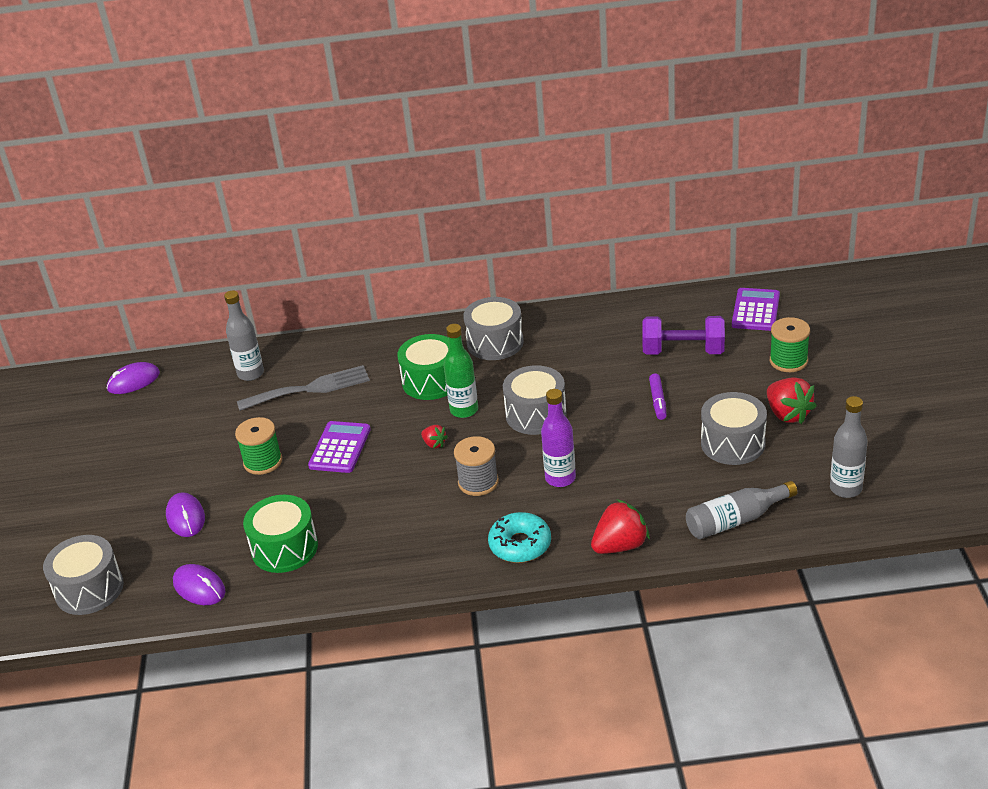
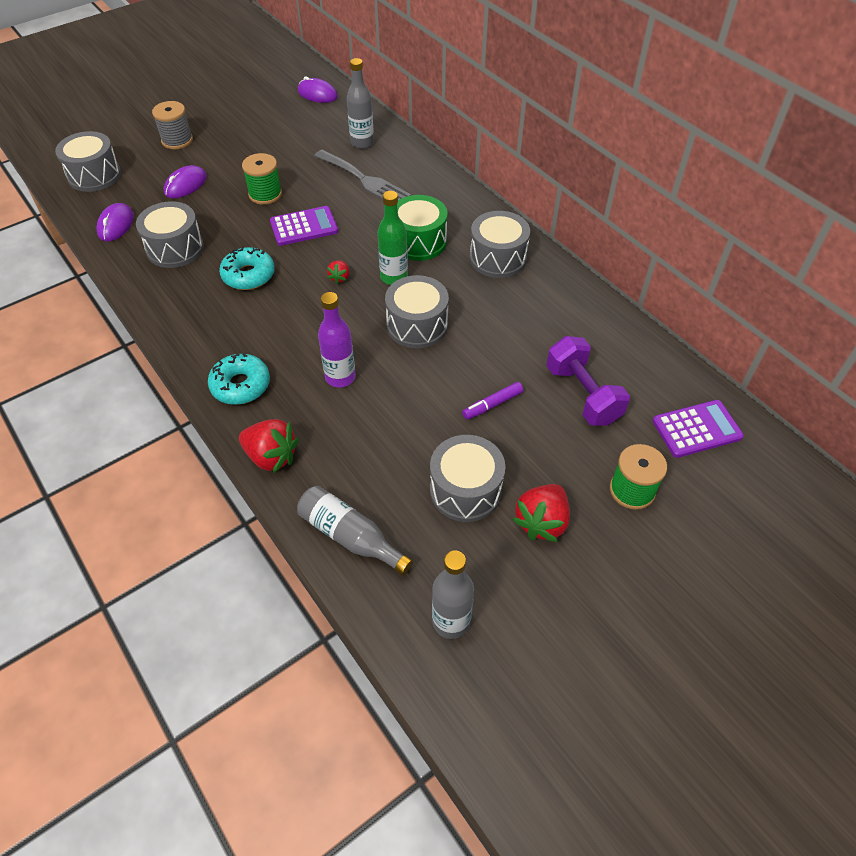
camera: 55 degrees right, 15 degrees up
(284, 548) = (175, 248): green drum -> grey drum
(375, 504) = (248, 275): none -> turquoise donut
(478, 482) = (306, 325): grey spool -> grey spool (177, 140)

